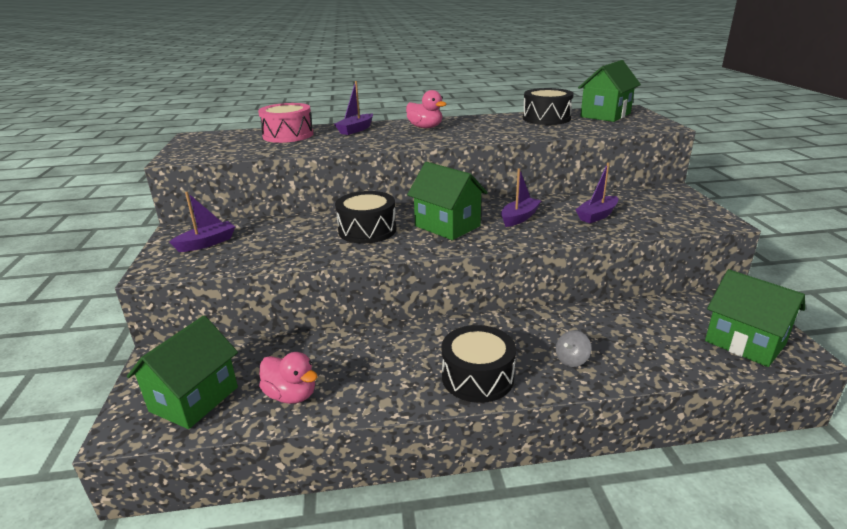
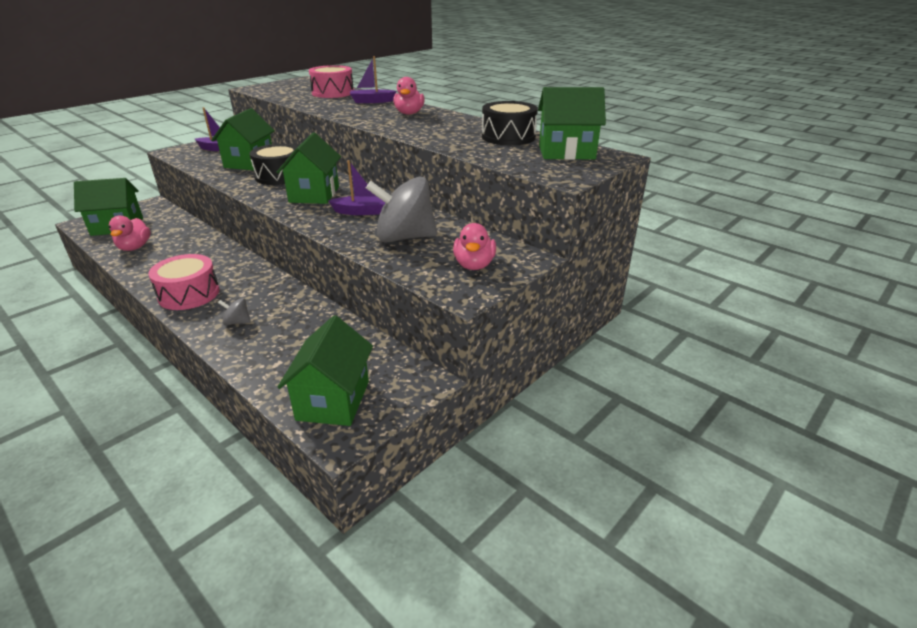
camera: 50 degrees right, 5 degrees up
(294, 236) = (249, 162): none -> green house
(477, 377) = (189, 294): black drum -> pink drum
(597, 215) = (404, 237): purple boat -> grey spinning top
(673, 207) = (474, 265): none -> pink duck

